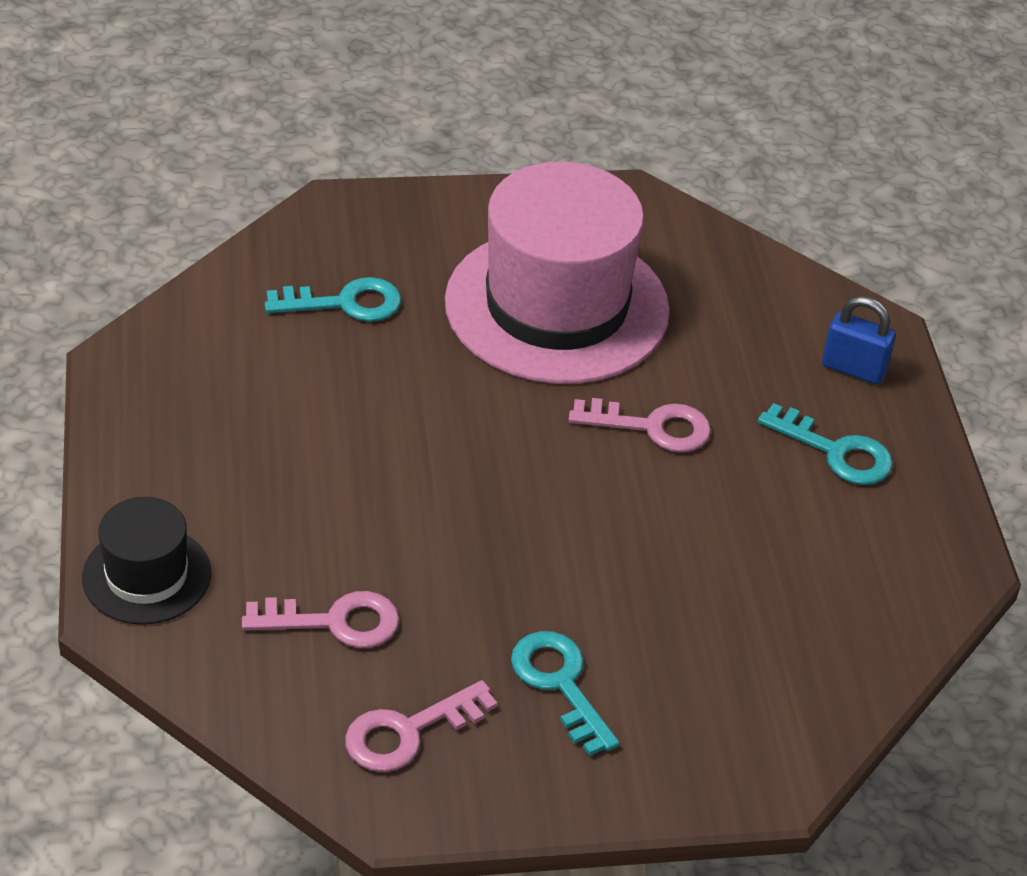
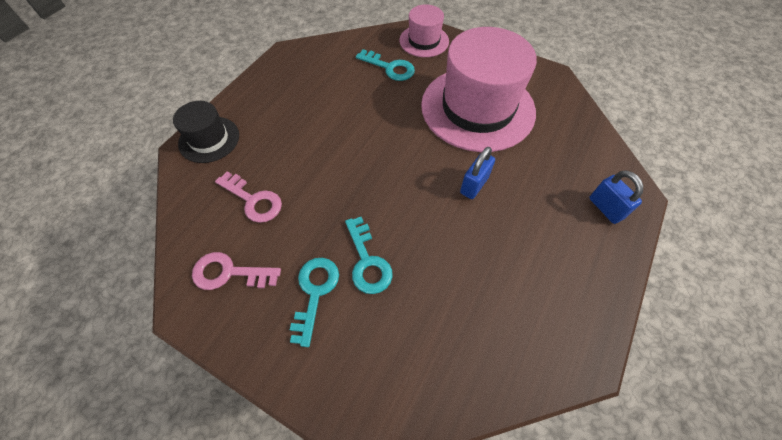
camera: 40 degrees right, 15 degrees up
(359, 227) = (424, 41): none -> pink hat
(652, 427) = (474, 185): pink key -> blue padlock
(836, 452) = (561, 248): turquoise key -> turquoise key (367, 261)

